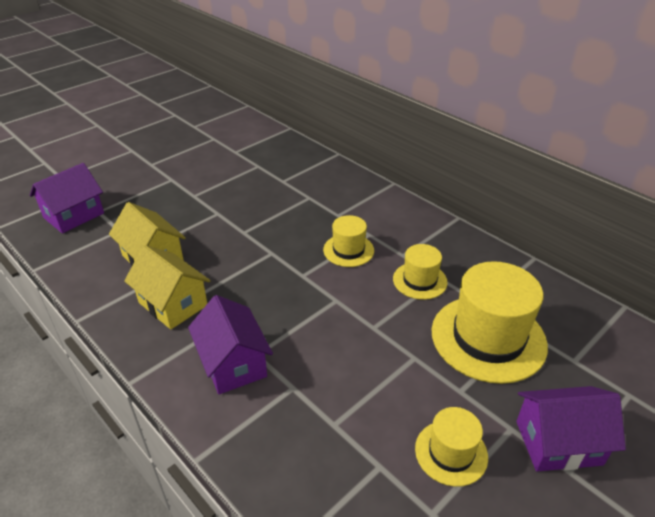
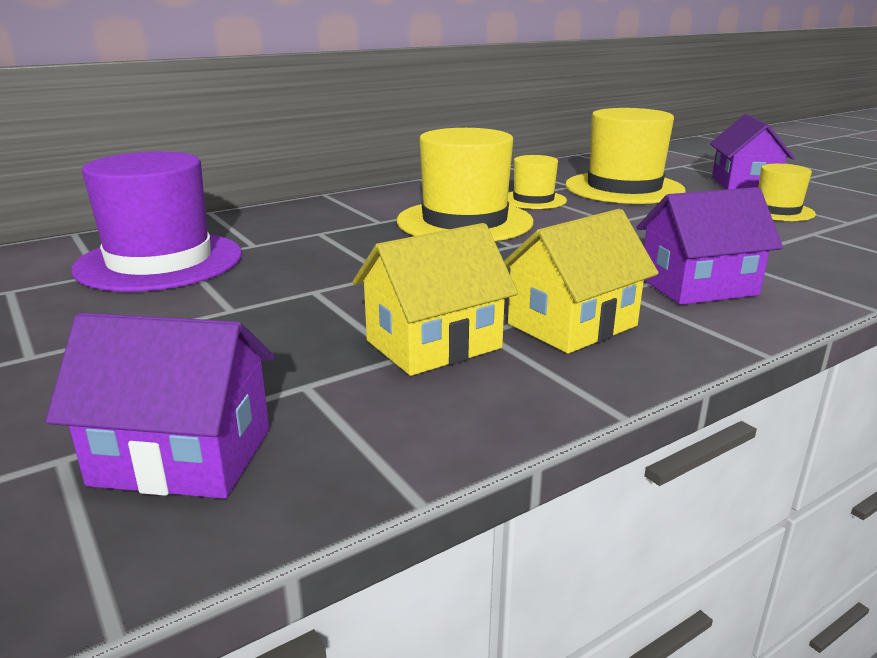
camera: 80 degrees left, 15 degrees down
(74, 215) = (182, 456): purple house -> purple house turned 45 degrees counterclockwise
(252, 161) = (160, 261): none -> purple hat
(348, 250) = (464, 221): yellow hat -> yellow hat, size x1.88

